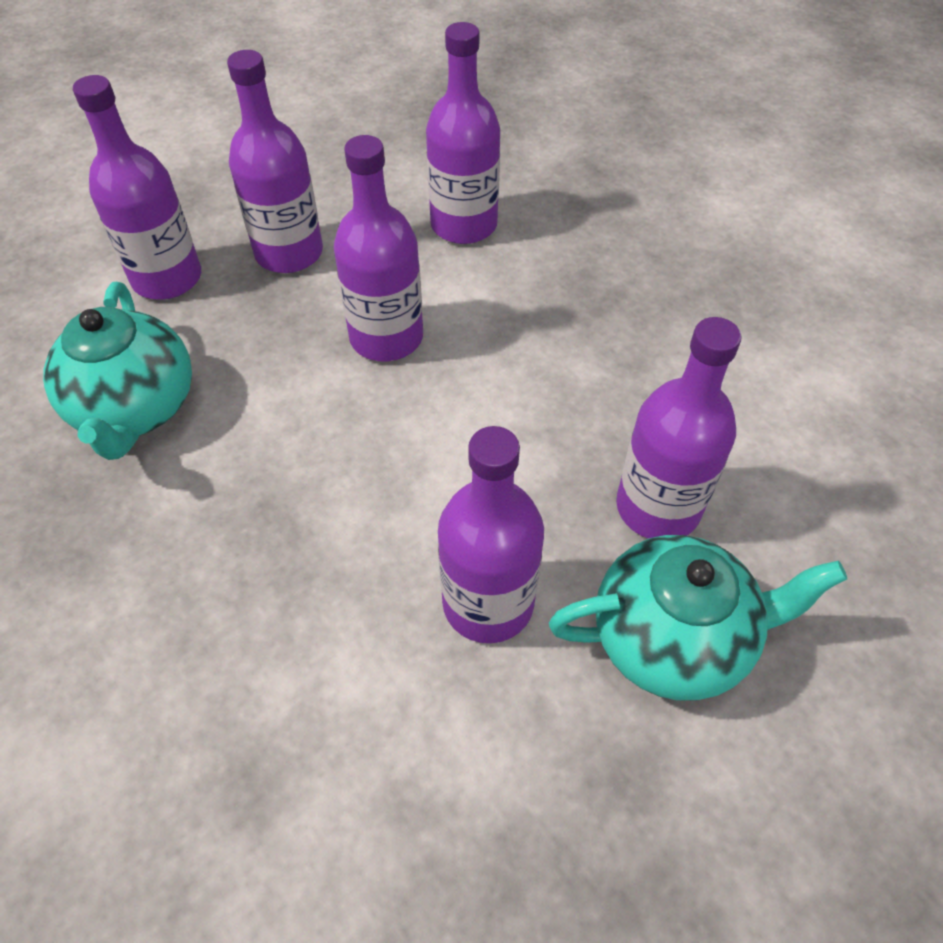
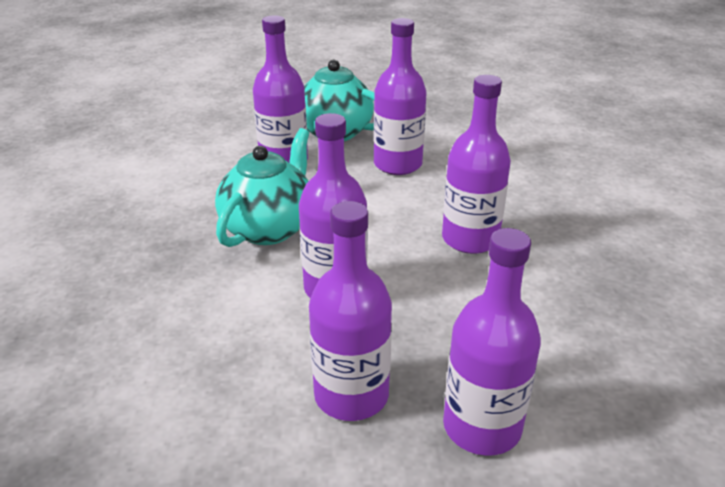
camera: 145 degrees left, 20 degrees down
(135, 409) = (550, 321): turquoise teapot -> turquoise teapot (269, 228)
(464, 225) = (184, 344): purple bottle -> purple bottle (470, 239)

